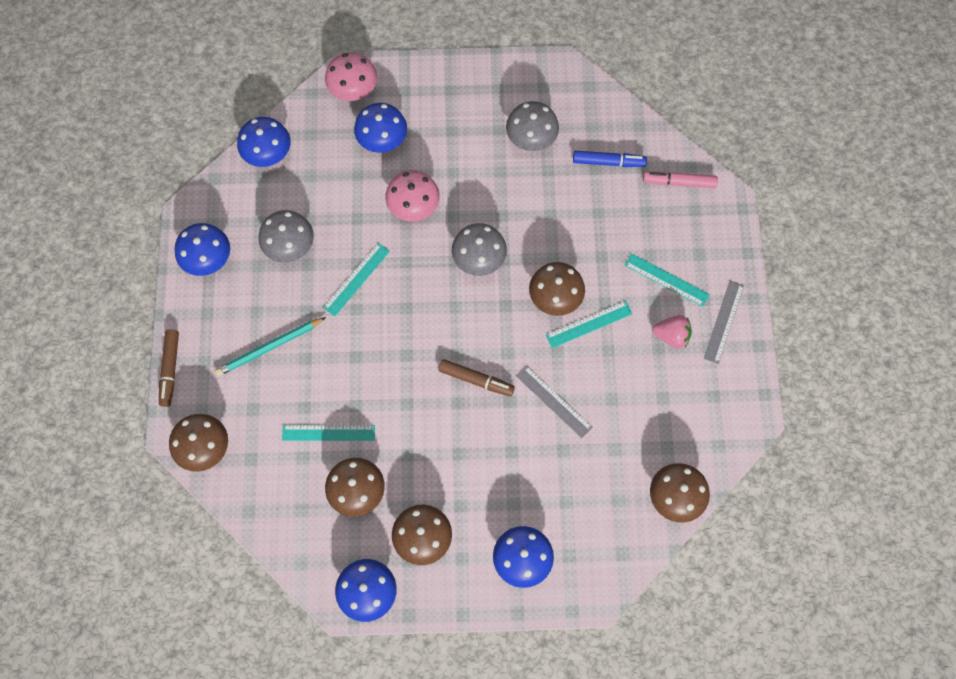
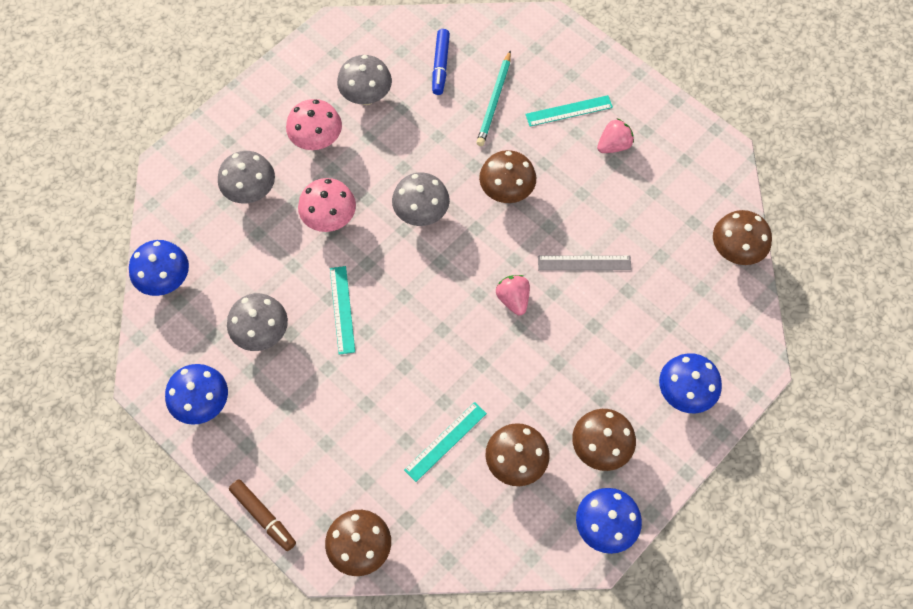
camera: 45 degrees left, 5 degrees down
(269, 348) = (328, 423): turquoise pencil -> turquoise pencil (494, 101)
(353, 91) = (186, 175): pink mushroom -> pink mushroom (317, 140)
(382, 141) = (251, 192): blue mushroom -> grey mushroom
(476, 380) = (513, 299): brown marker -> pink strawberry
(589, 324) = (549, 188): turquoise ruler -> none
(608, 162) = (440, 65): blue marker -> blue marker turned 135 degrees clockwise
(679, 182) = (505, 38): pink marker -> none
(724, 322) = (637, 105): grey ruler -> none

